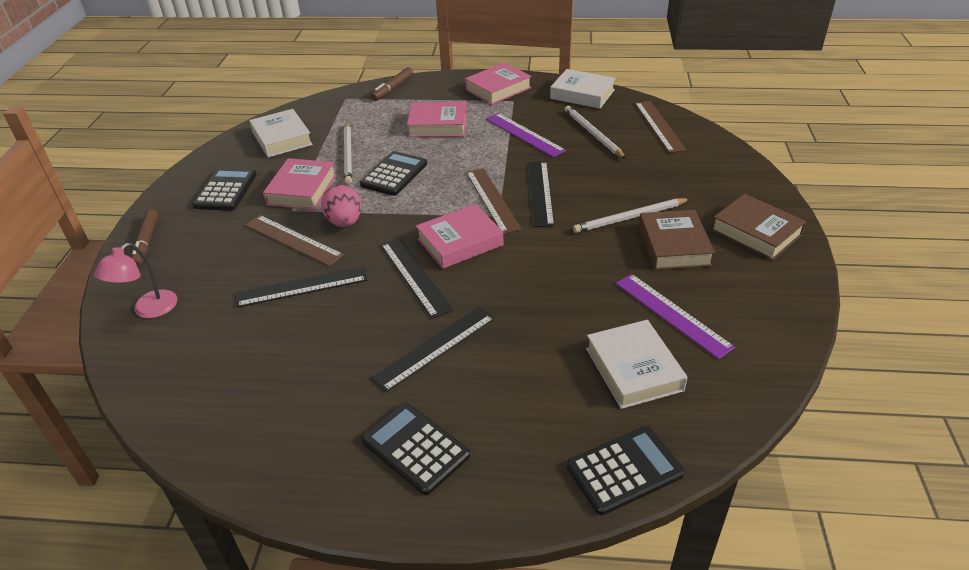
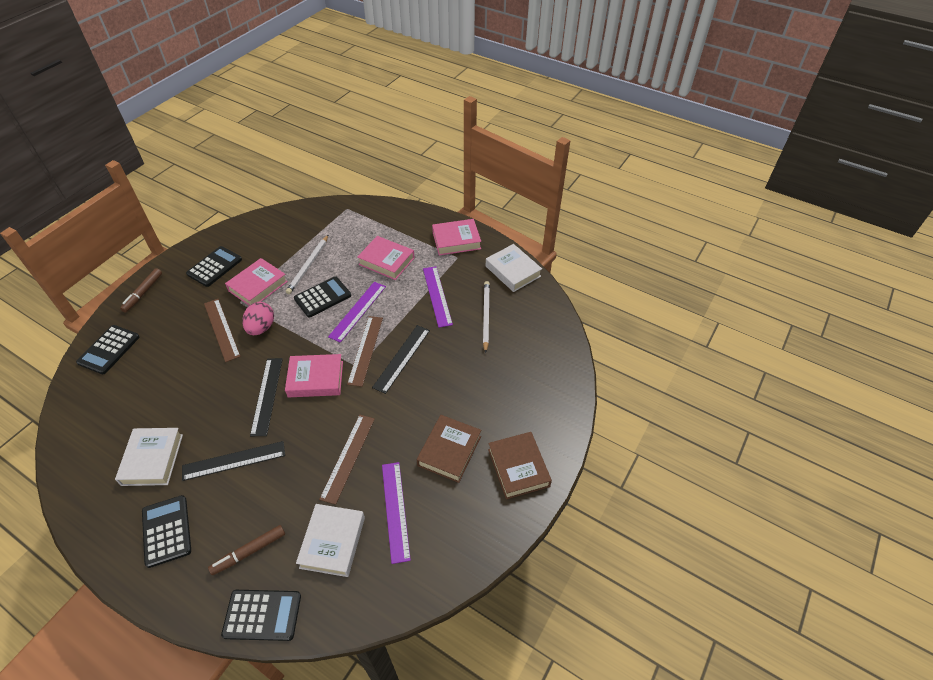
camera: 25 degrees right, 10 degrees up
(148, 310) = (109, 350): pink lamp -> black calculator
(282, 138) = (279, 232): white book -> white book (152, 459)
(302, 287) = (198, 372): black ruler -> none
(393, 88) = (385, 211): brown marker -> brown marker (249, 552)
(448, 172) = (358, 311): none -> purple ruler
(630, 218) = (442, 410): white pencil -> none
(659, 126) = (541, 329): brown ruler -> brown ruler (348, 457)

